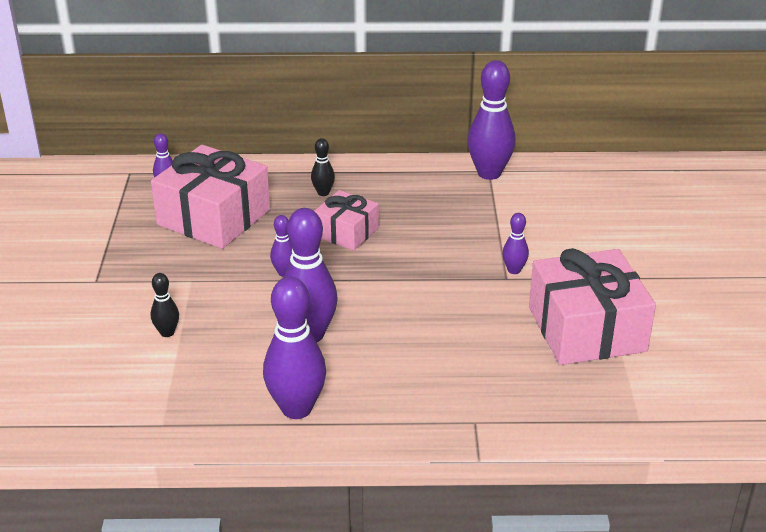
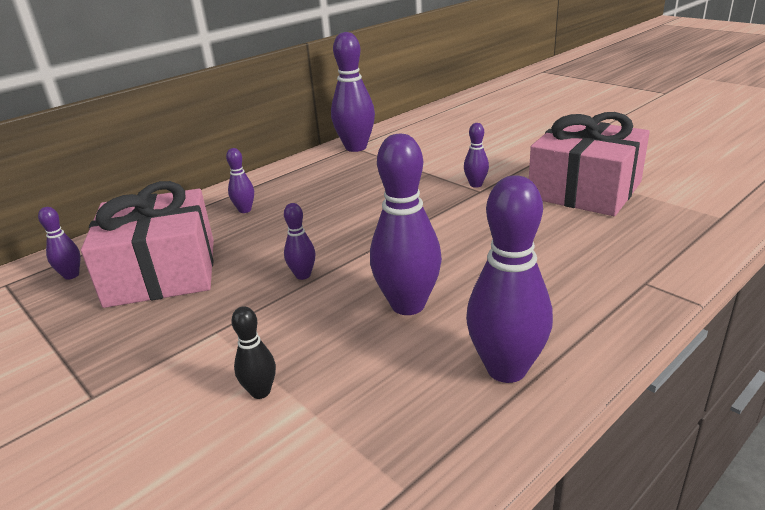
camera: 40 degrees left, 5 degrees down
(323, 193) = (245, 210): black bowling pin -> purple bowling pin
(346, 232) = (310, 223): pink gift -> none

